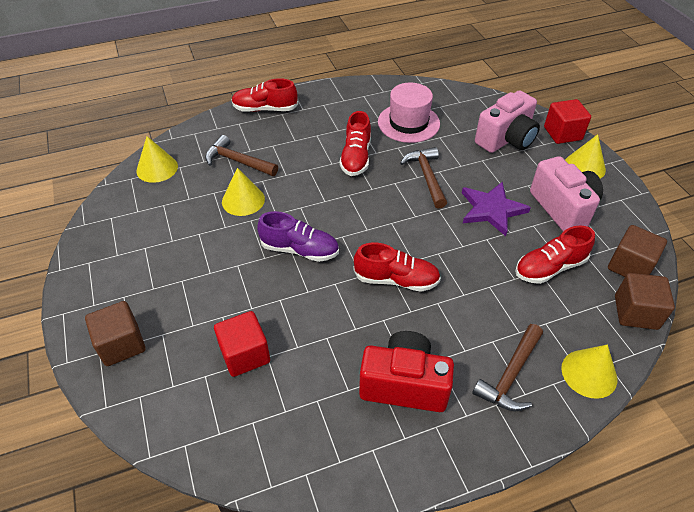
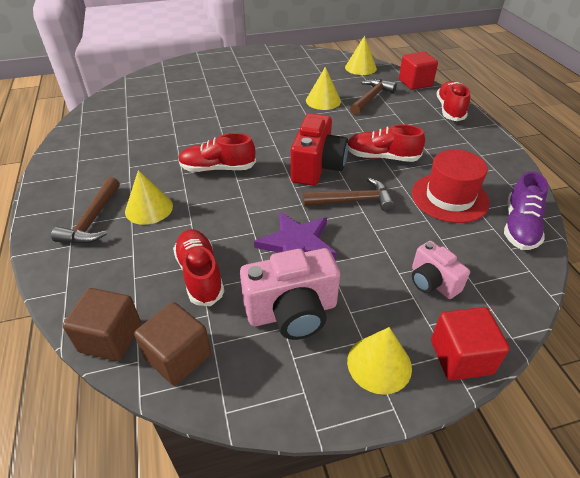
camera: 95 degrees right, 5 degrees down
(121, 344) = (202, 66): brown cube -> none
(245, 354) = (176, 103): red cube -> red cube (415, 83)
(299, 250) = (263, 124): purple shoe -> purple shoe (519, 226)
(396, 280) = (217, 168): red shoe -> red shoe turned 75 degrees clockwise
(404, 384) = (117, 163): red camera -> red camera (317, 167)
(408, 123) = (449, 197): pink hat -> red hat
(506, 139) = (432, 282): pink camera -> pink camera, size x0.60
(510, 375) = (93, 220): brown hammer -> brown hammer turned 120 degrees counterclockwise
(589, 373) = (64, 273): yellow cone -> yellow cone (149, 208)

